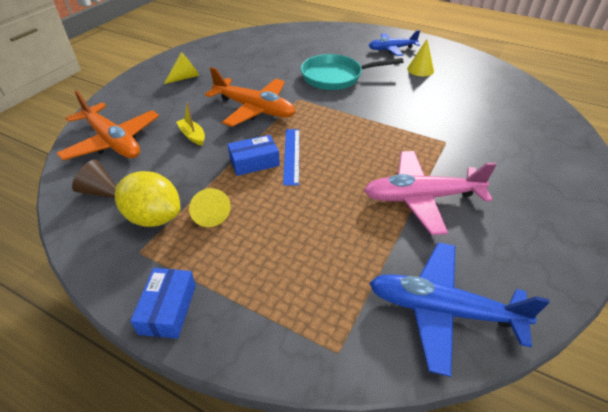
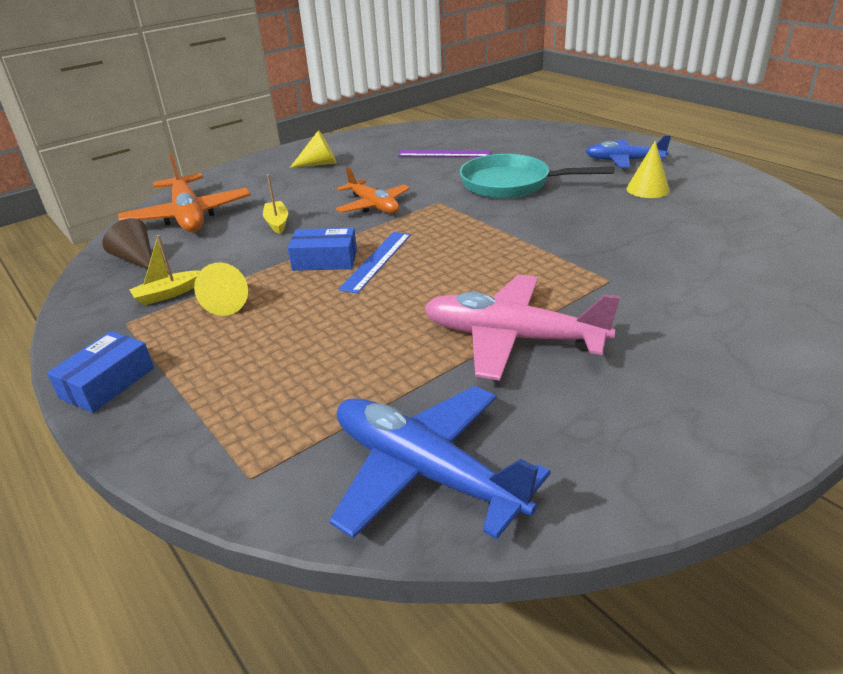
camera: 25 degrees right, 10 degrees down
(154, 217) = (168, 294): yellow lemon -> yellow boat
(254, 109) = (373, 206): orange plane -> orange plane, size x0.65
(272, 57) = (444, 154): none -> purple ruler

